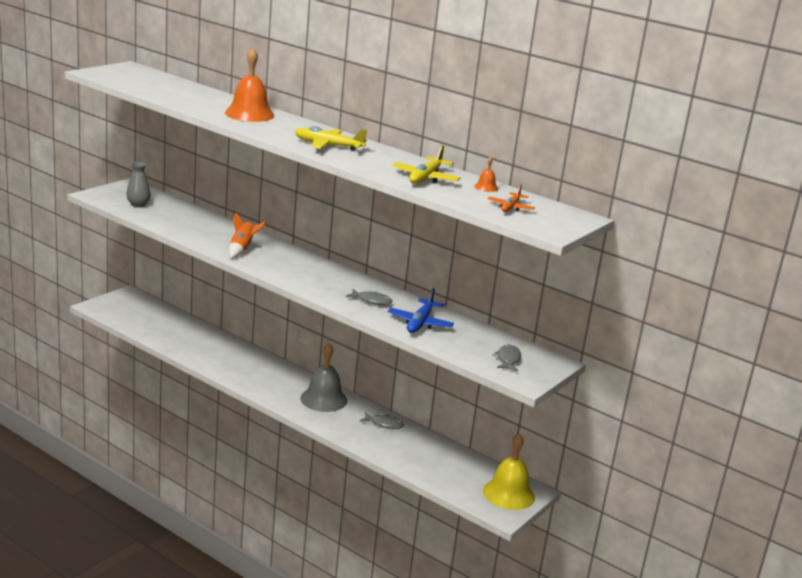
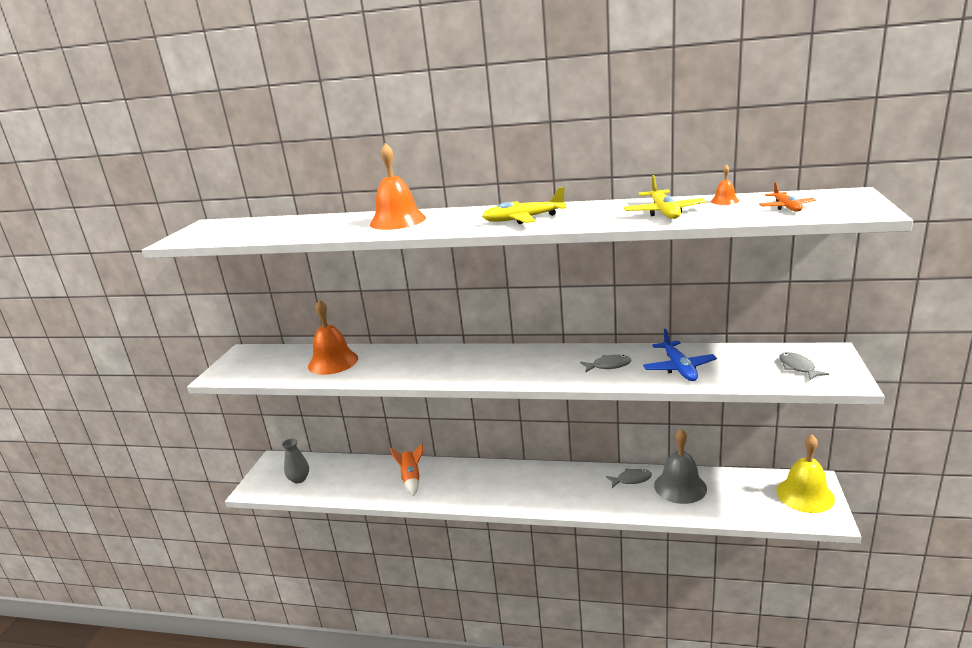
camera: 20 degrees left, 0 degrees up
(138, 205) = (274, 367): grey vase -> grey vase (299, 479)
(182, 218) = (333, 362): none -> orange bell
(242, 249) = (428, 368): orange rocket -> orange rocket (411, 479)
(324, 399) = (556, 481): grey bell -> grey bell (680, 486)

